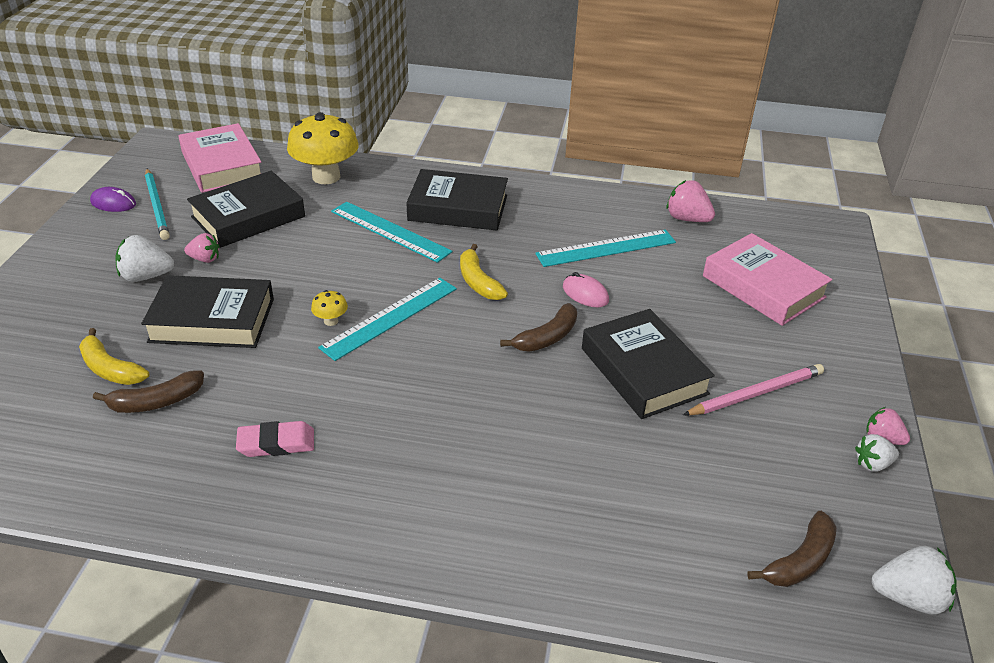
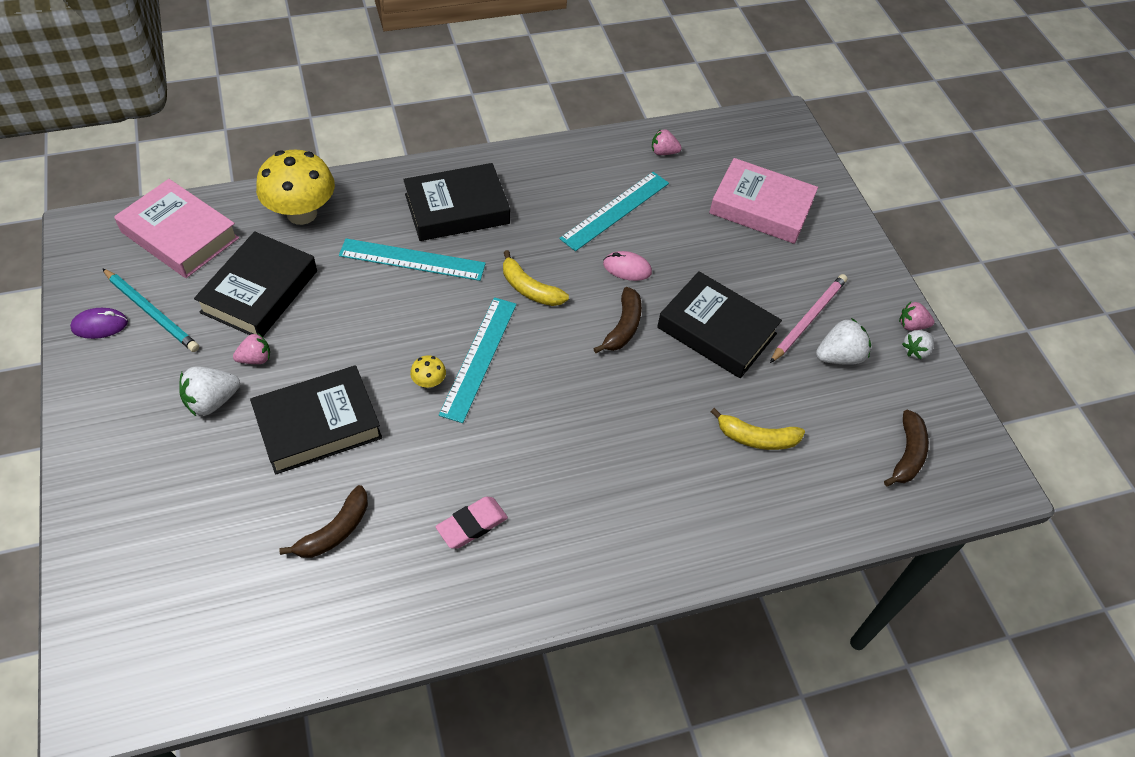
camera: 30 degrees left, 15 degrees up
(110, 369) = (263, 516): yellow banana -> yellow banana (756, 438)
(687, 219) = (663, 152): pink strawberry -> pink strawberry, size x0.65
(908, 597) = (984, 452): white strawberry -> white strawberry (839, 356)

